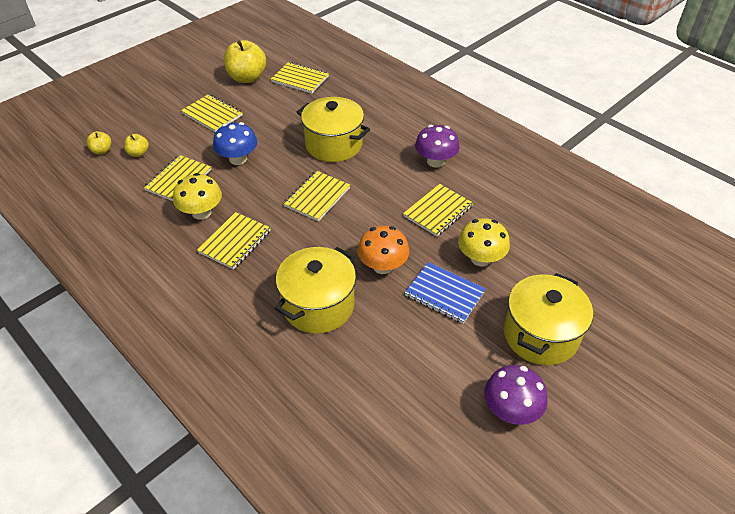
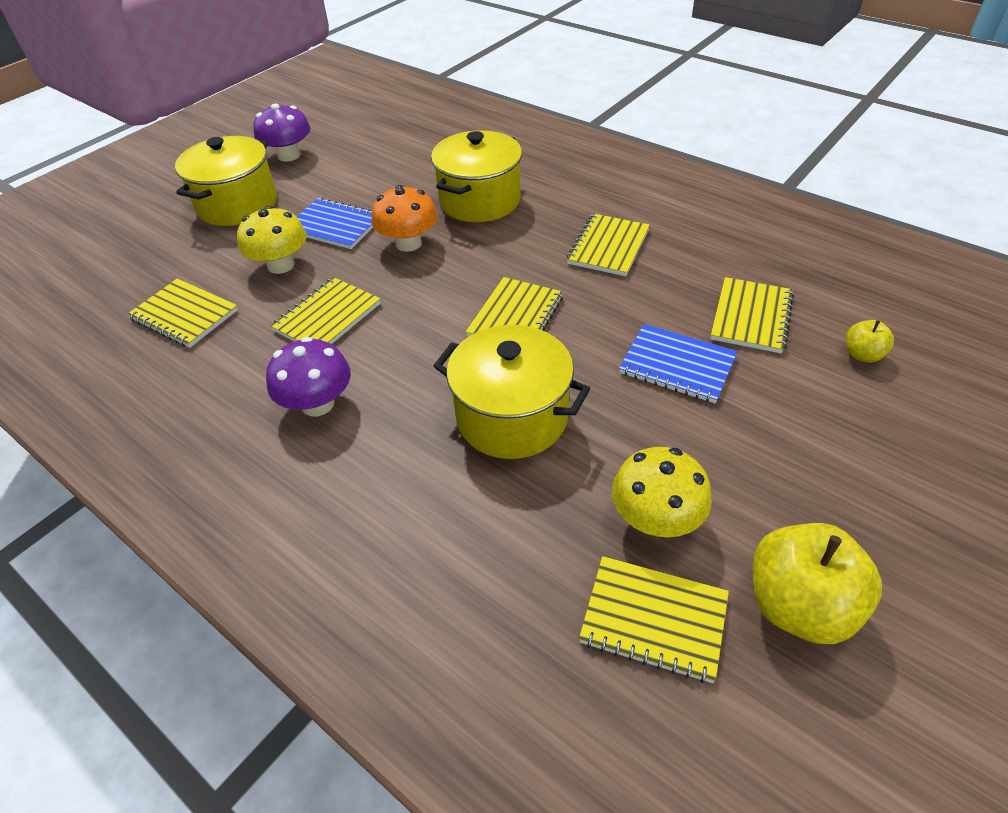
camera: 175 degrees right, 0 degrees up
(102, 151) = (932, 351): yellow apple -> none
(201, 212) = (678, 275): yellow mushroom -> yellow mushroom (655, 519)
(212, 114) = (797, 463): yellow notebook -> yellow notebook (184, 315)
(238, 159) = (677, 365): blue mushroom -> blue notebook

